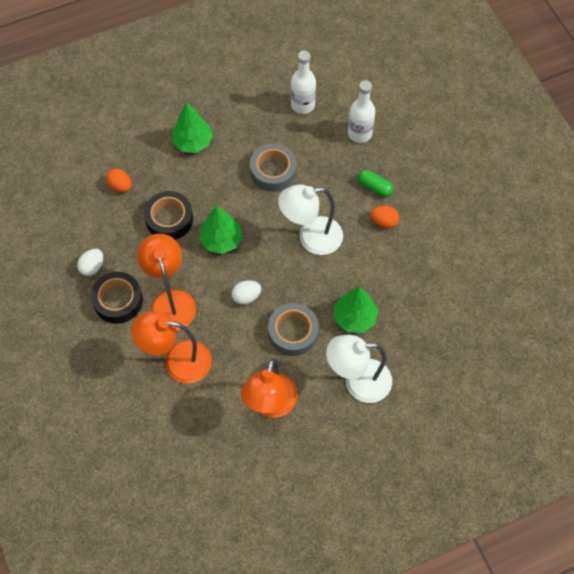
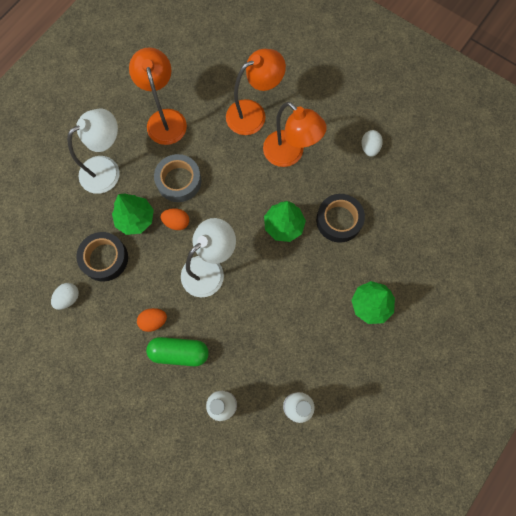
camera: 150 degrees right, 10 degrees up
(118, 300) = (330, 133): black tape -> black tape (104, 258)
(120, 186) = (400, 227): orange egg -> orange egg (176, 222)
(246, 296) = (233, 189): white egg -> white egg (68, 298)
(273, 171) = (280, 316): grey tape -> none
(375, 187) = (179, 352): green capsule -> green capsule, size x1.50

